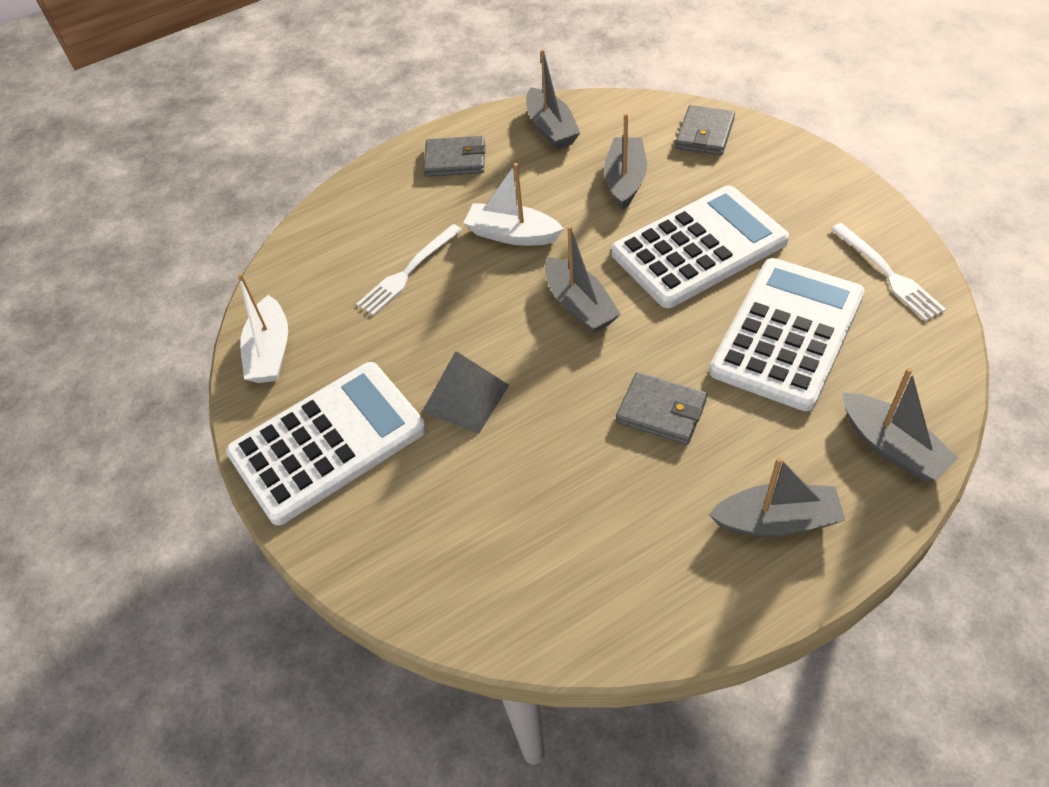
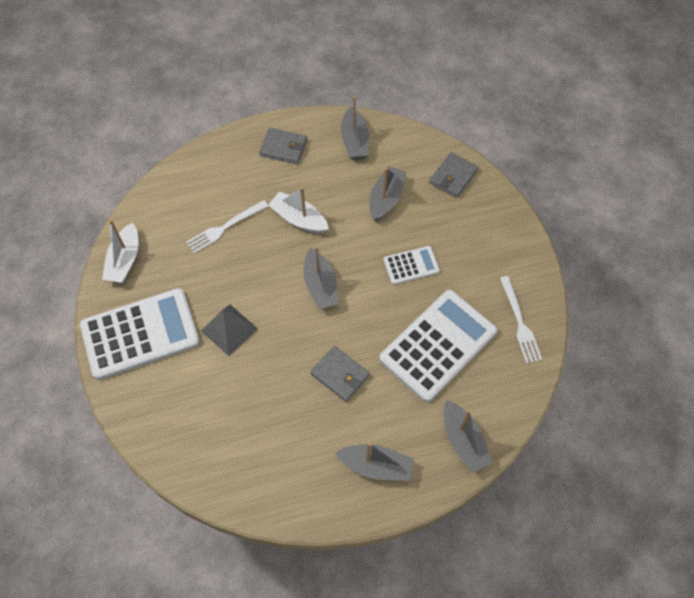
camera: 10 degrees right, 10 degrees up
(698, 247) = (411, 265): white calculator -> white calculator, size x0.49

